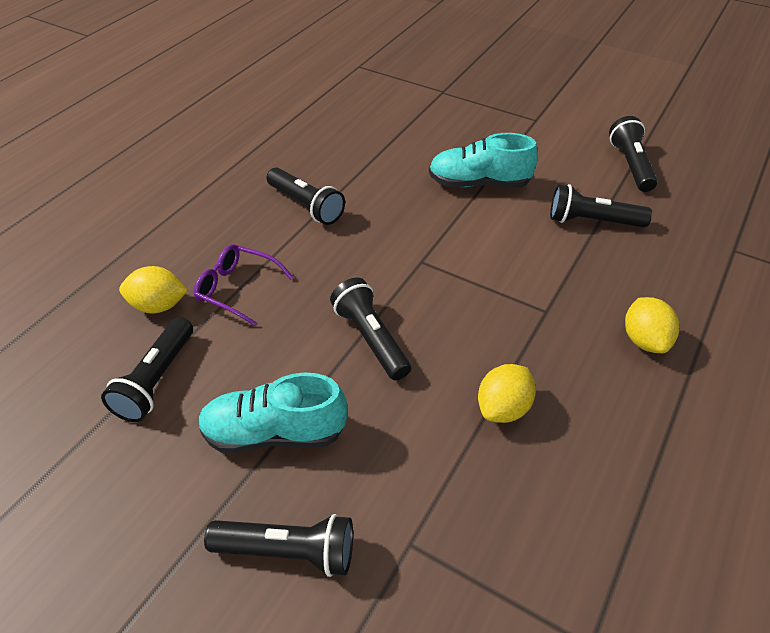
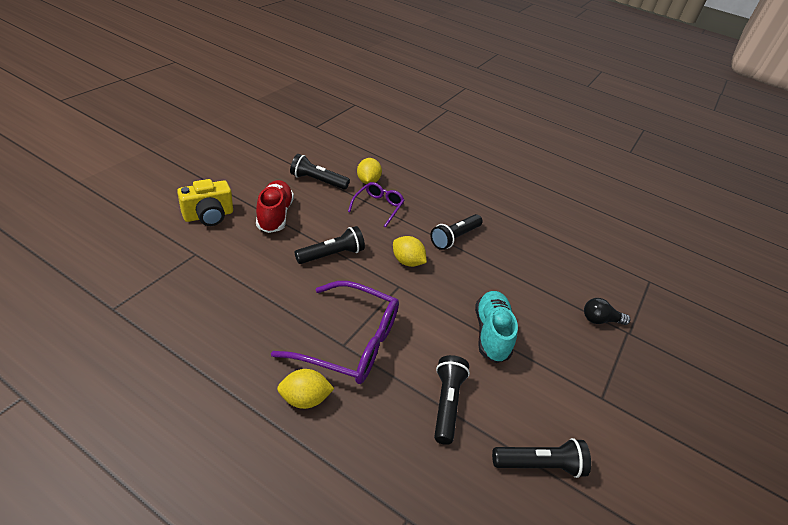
camera: 85 degrees right, 5 degrees down
(274, 433) = (275, 215): turquoise shoe -> red shoe
(288, 551) = (208, 216): black flashlight -> yellow camera
(430, 106) = (600, 320): none -> black light bulb
(503, 408) = (265, 304): yellow lemon -> yellow lemon (407, 262)
(539, 305) = (350, 342): none -> purple glasses

